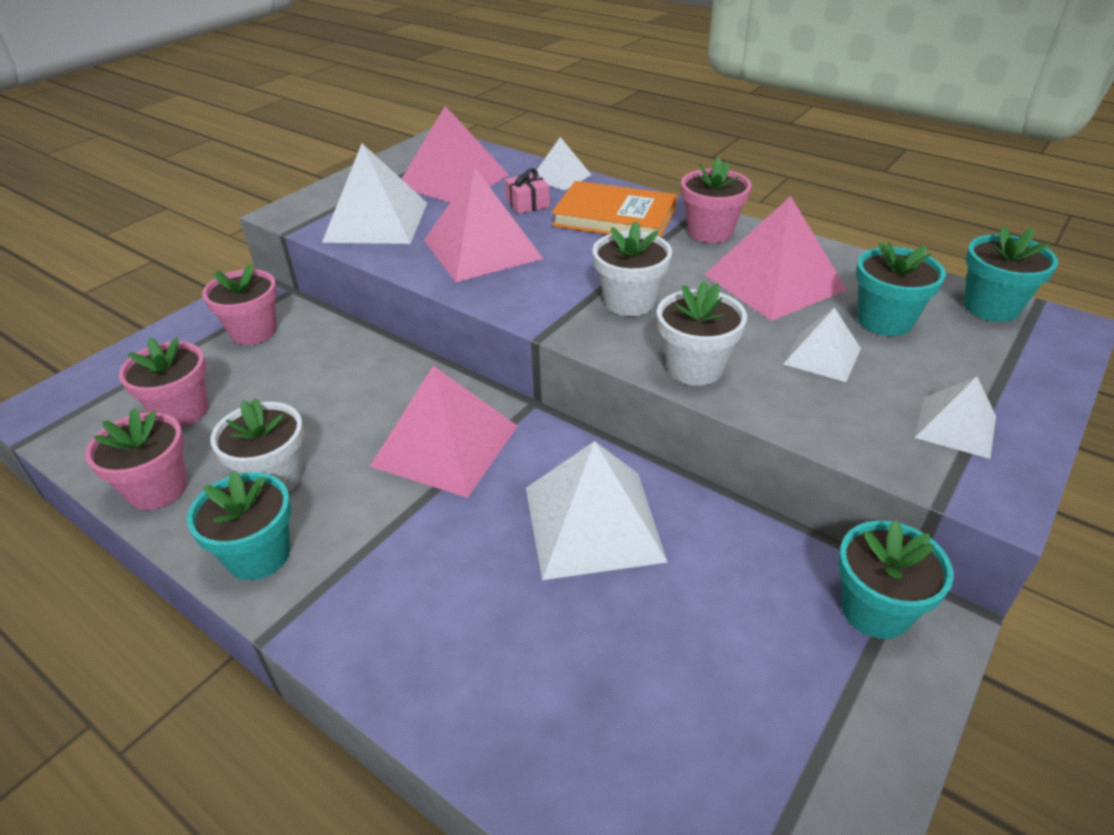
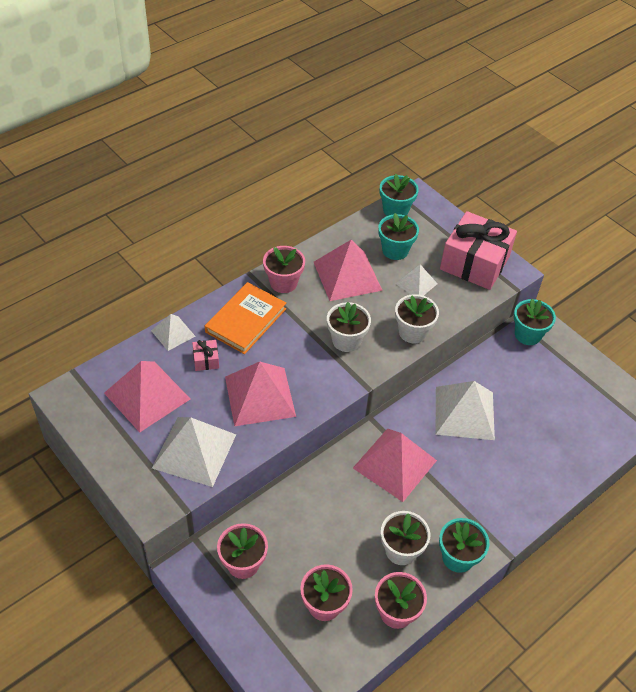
camera: 80 degrees left, 10 degrees up
(955, 426) = (474, 263): white pyramid -> pink gift

